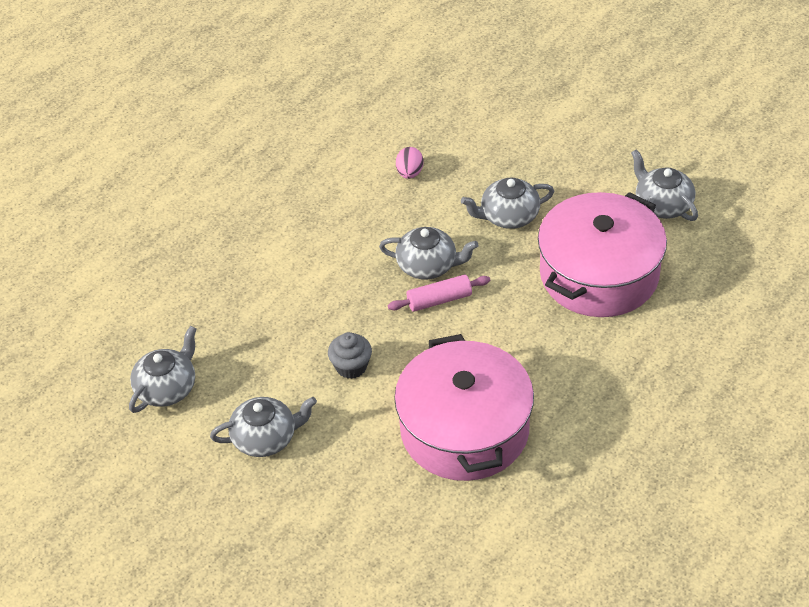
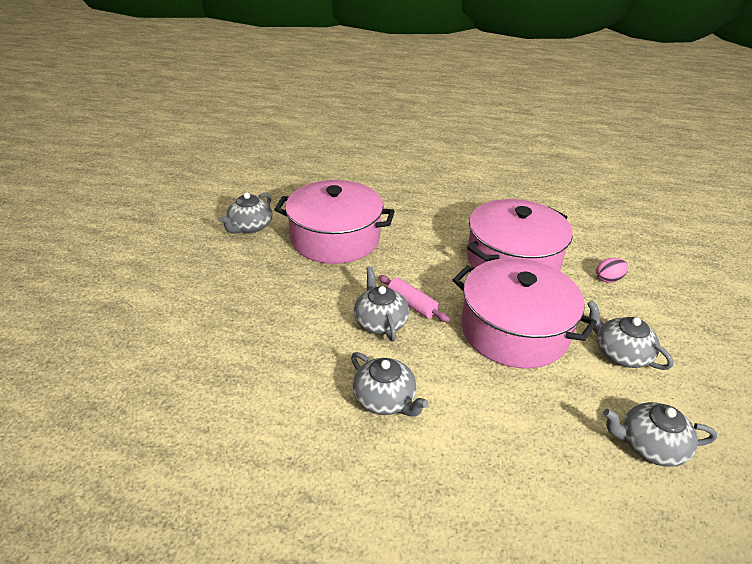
camera: 120 degrees left, 10 degrees down
(351, 367) = (514, 330): grey cupcake -> pink pot
(410, 173) = (269, 371): pink egg -> pink egg (608, 279)
(508, 216) = (298, 294): grey teapot -> grey teapot (385, 399)

